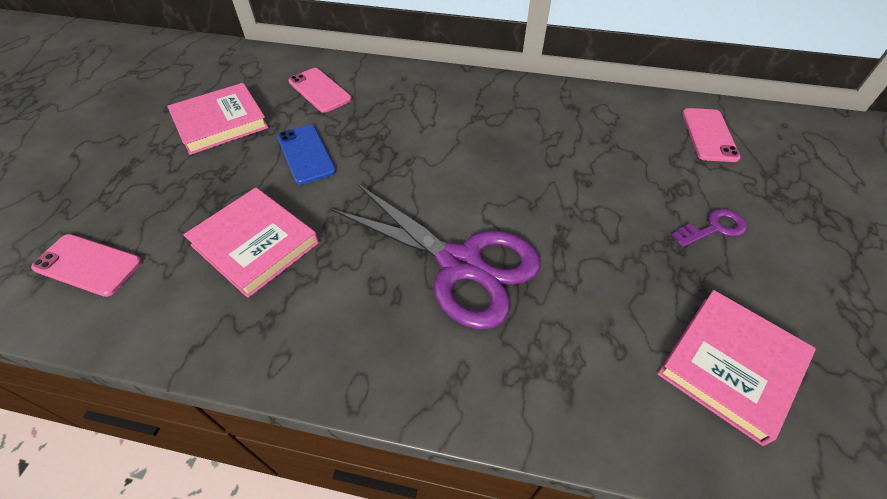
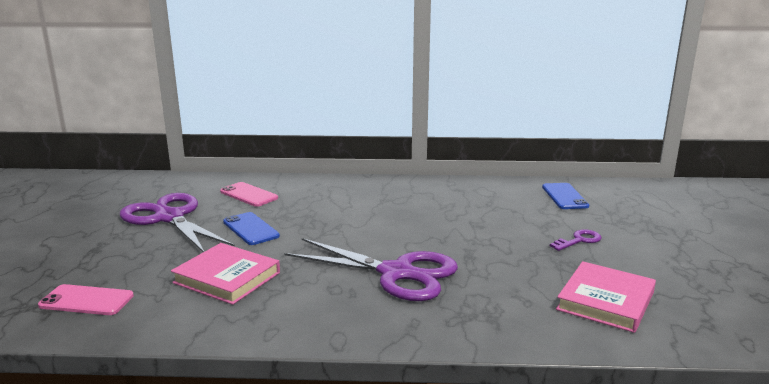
camera: 10 degrees left, 30 degrees down
(220, 122) = (169, 218): pink book -> purple scissors
(709, 135) = (564, 196): pink phone -> blue phone

